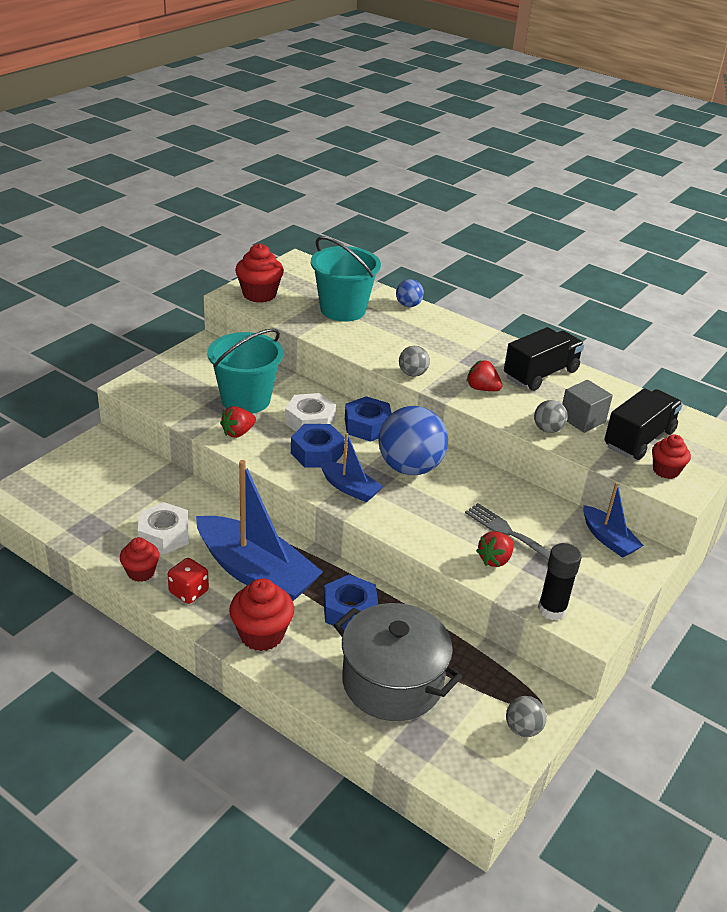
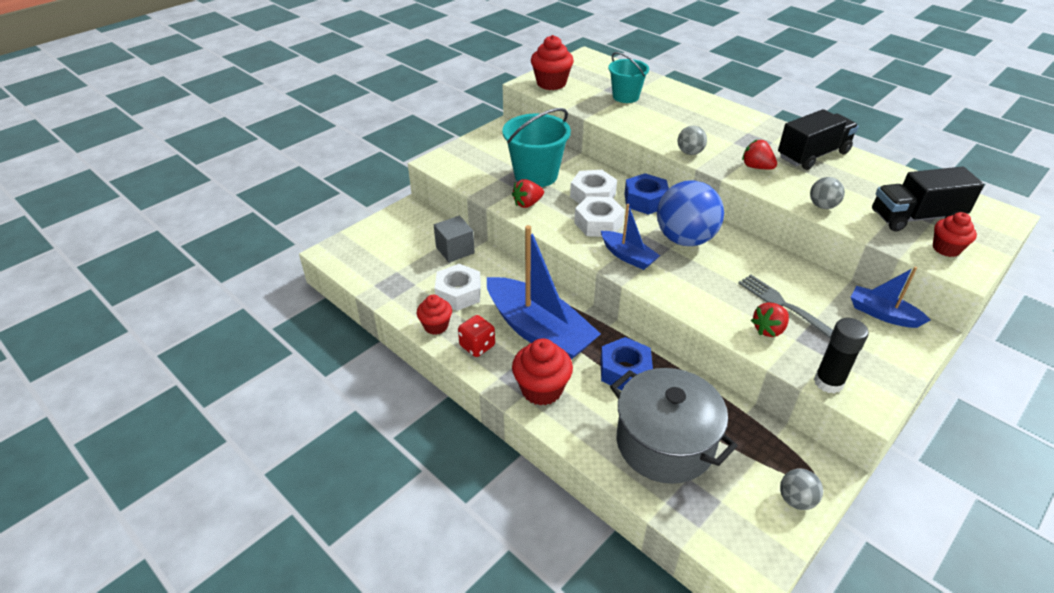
camera: 10 degrees right, 5 degrees up
(317, 453) = (598, 223): blue nut -> white nut
(343, 310) = (625, 96): turquoise bucket -> turquoise bucket, size x0.64
(408, 305) = (685, 93): blue ball -> none
(582, 419) = (856, 197): grey cube -> grey cube (455, 250)
(608, 539) = (882, 314): blue boat -> blue boat turned 150 degrees clockwise
(639, 439) = (915, 217): black truck -> black truck turned 150 degrees counterclockwise

